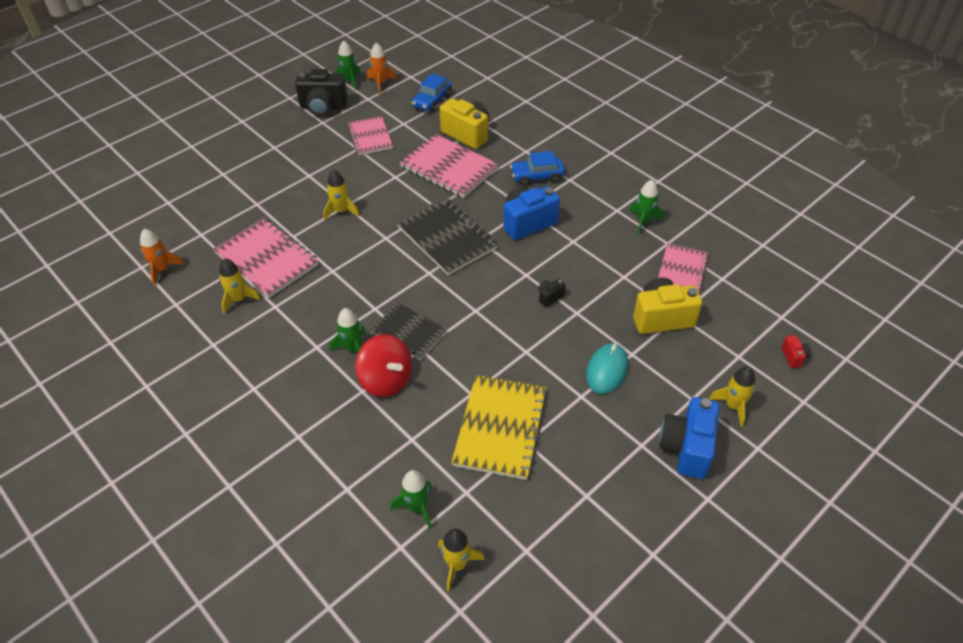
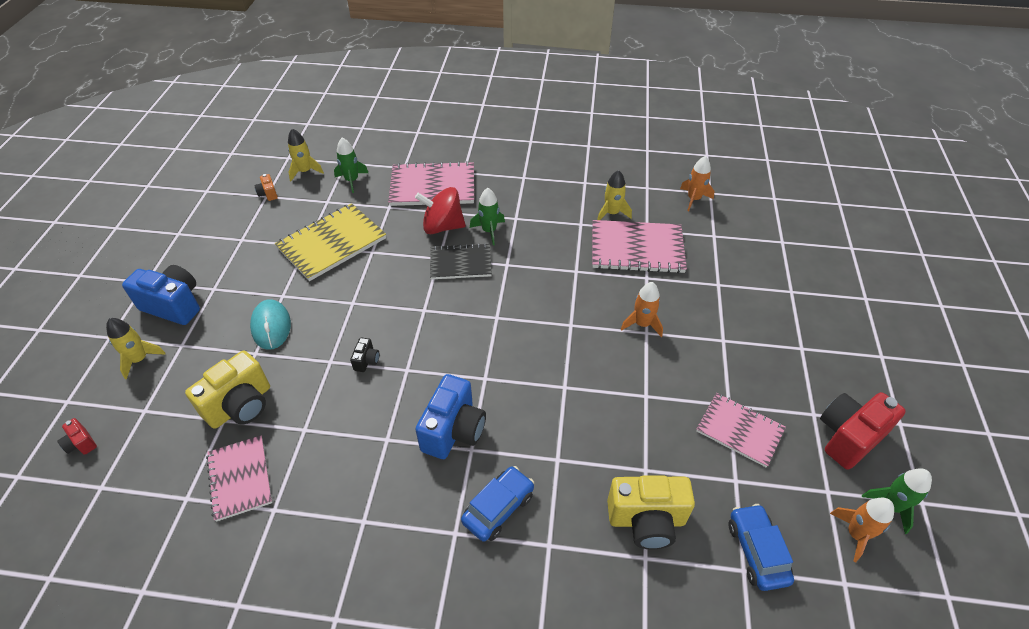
camera: 140 degrees right, 0 degrees up
(323, 107) = (848, 437): black camera -> red camera
(341, 211) = (642, 324): yellow rocket -> orange rocket
(446, 237) = (517, 360): black notebook -> none
(449, 168) = (607, 448): pink notebook -> pink notebook (432, 186)
(500, 428) = (332, 243): yellow notebook -> yellow notebook turned 75 degrees clockwise
(522, 552) = (268, 194): none -> orange camera
(643, 221) = (320, 525): green rocket -> none
(686, 448) = (174, 305): blue camera -> blue camera turned 45 degrees counterclockwise

